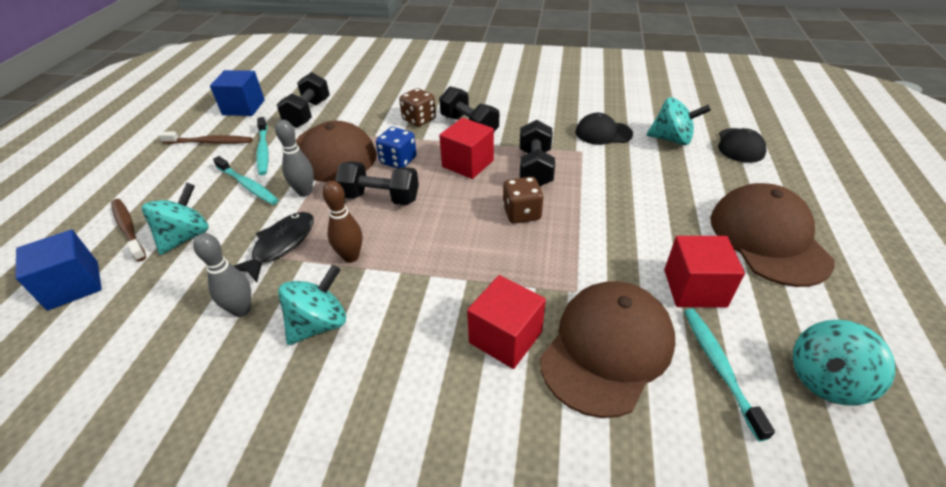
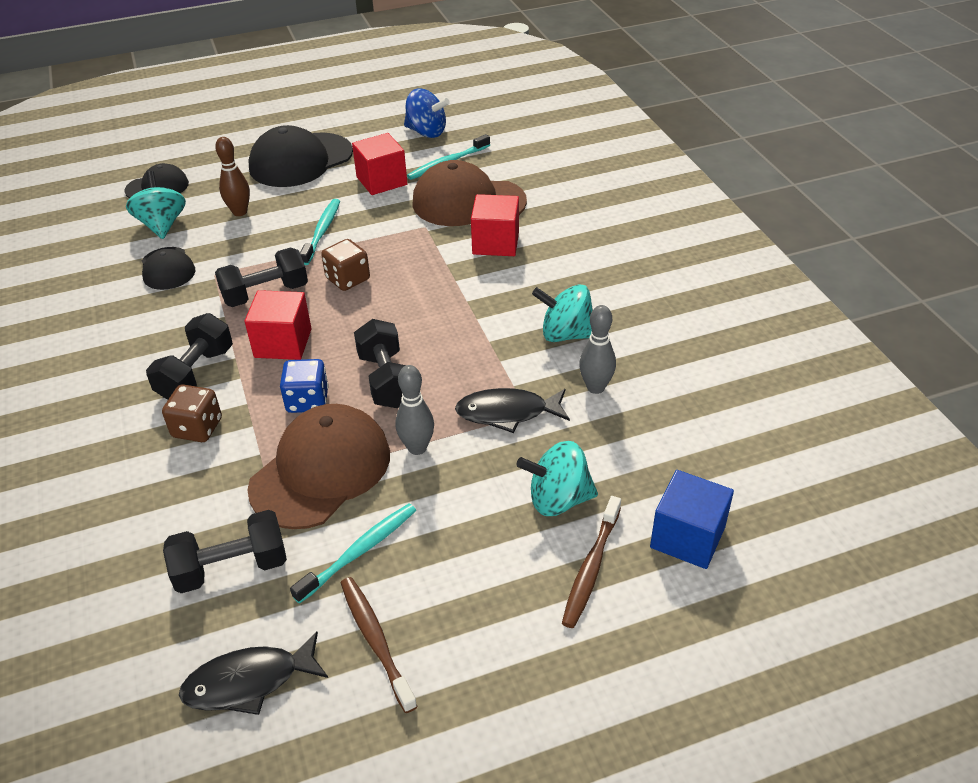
camera: 120 degrees left, 0 degrees up
(243, 107) = (249, 682): blue cube -> black fish
(248, 185) = (440, 511): turquoise toothbrush -> turquoise toothbrush (322, 232)
(351, 257) = (484, 356): brown bowling pin -> brown bowling pin (240, 212)
(768, 238) = (300, 160): brown cap -> black cap
(825, 379) = (426, 132): turquoise spinning top -> blue spinning top

